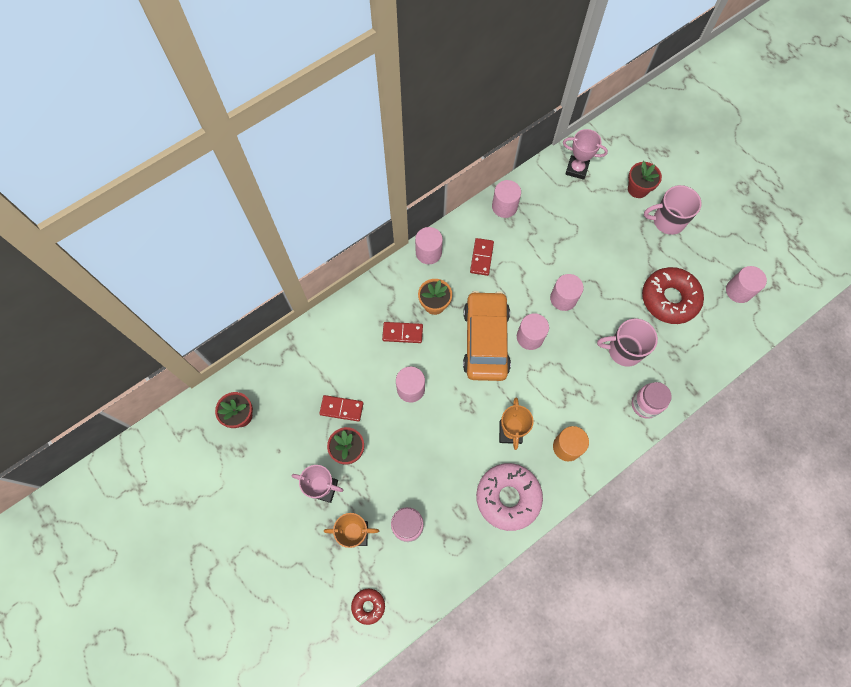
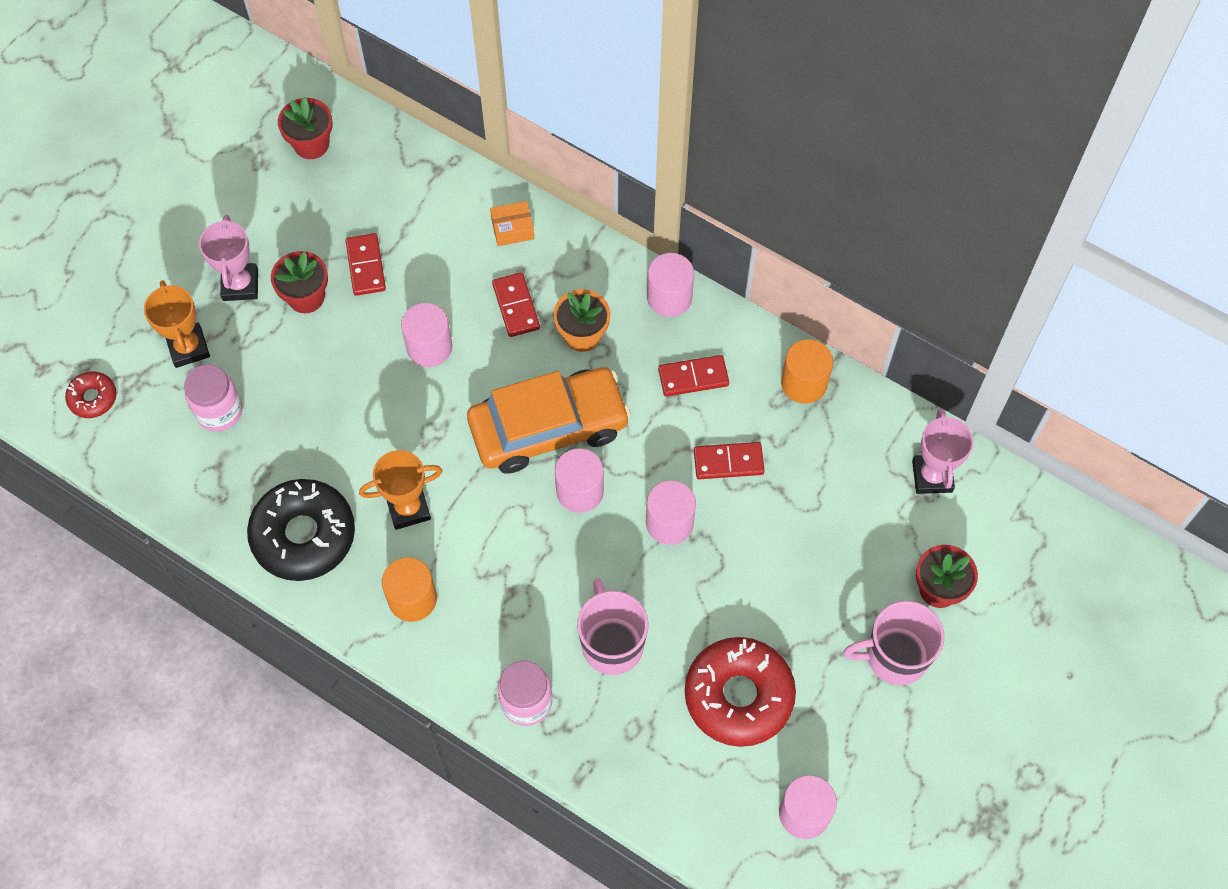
camera: 70 degrees right, 5 degrees down
(351, 319) = (512, 229): none -> orange box
(504, 207) = (804, 383): pink cylinder -> orange cylinder
(508, 497) = (303, 535): pink donut -> black donut
(537, 258) = (728, 462): none -> red domino
(667, 221) = (895, 656): pink mug -> pink mug turned 75 degrees counterclockwise

